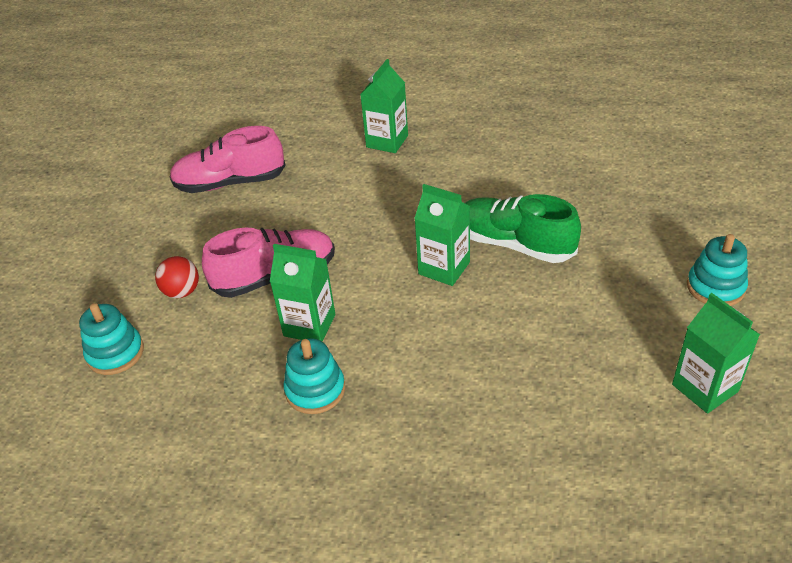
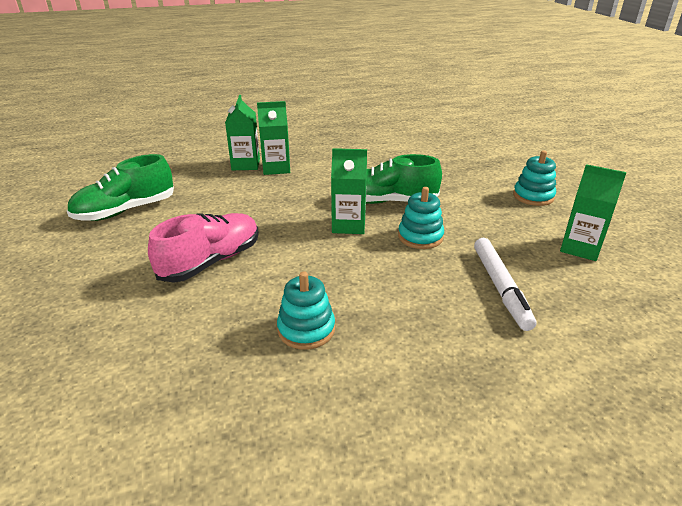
camera: 30 degrees left, 10 degrees down
(115, 353) = (78, 359): turquoise stacking toy -> turquoise stacking toy (420, 237)
(182, 292) = (125, 293): red ball -> none
(230, 183) = (125, 211): pink shoe -> green shoe
(309, 325) = (266, 286): green carton -> green carton (276, 168)
(552, 410) = (500, 288): none -> white marker

